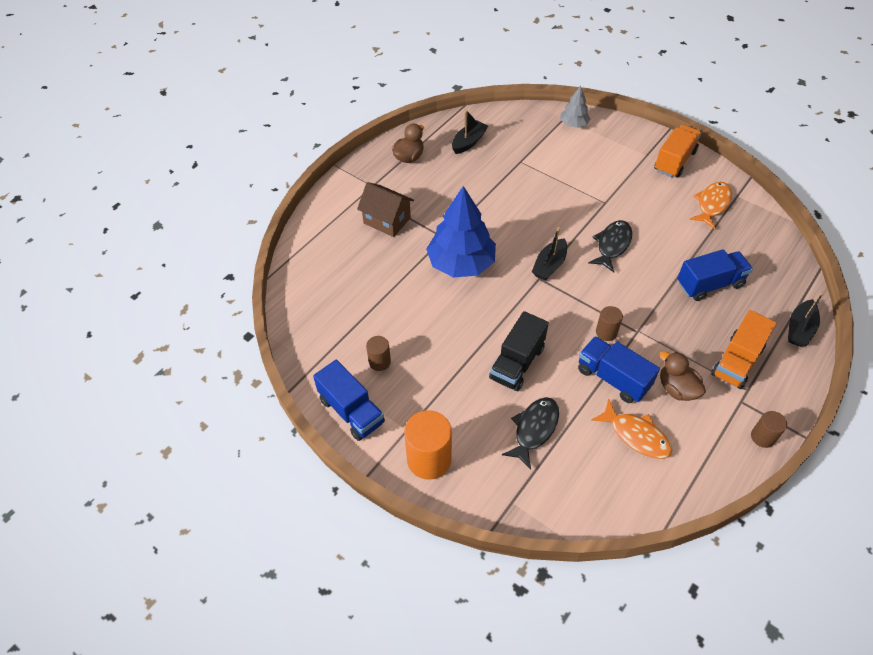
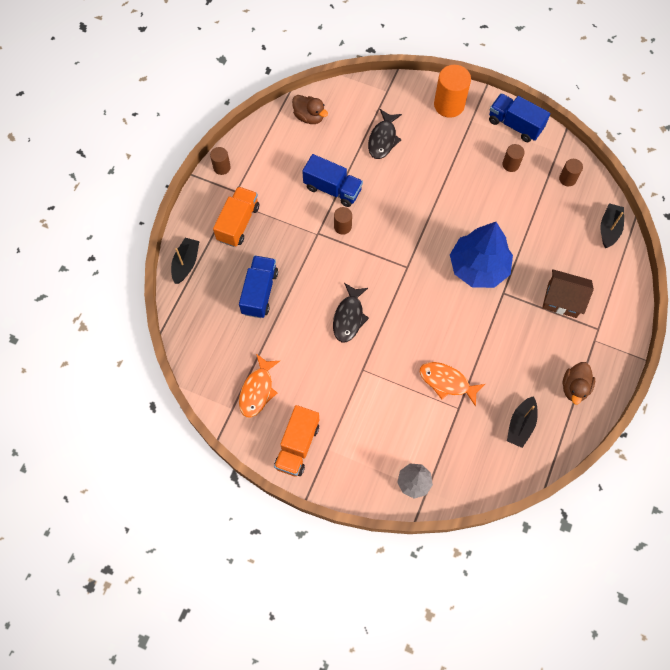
camera: 165 degrees right, 15 degrees up
(320, 331) = (567, 179): none -> brown cylinder
(517, 363) = (407, 186): black truck -> none
(549, 265) = (401, 282): black boat -> black boat (609, 229)
(636, 435) = (311, 150): orange fish -> orange fish (447, 382)
(677, 389) = (284, 191): brown duck -> brown duck (309, 117)
(709, 284) = (259, 292): blue truck -> blue truck turned 135 degrees clockwise

